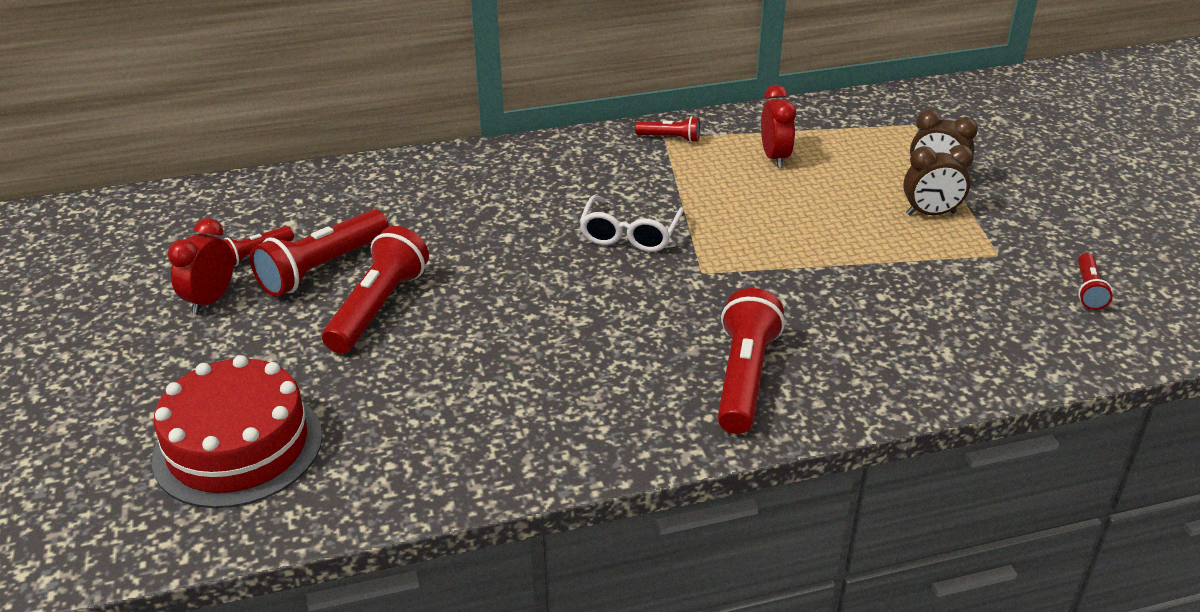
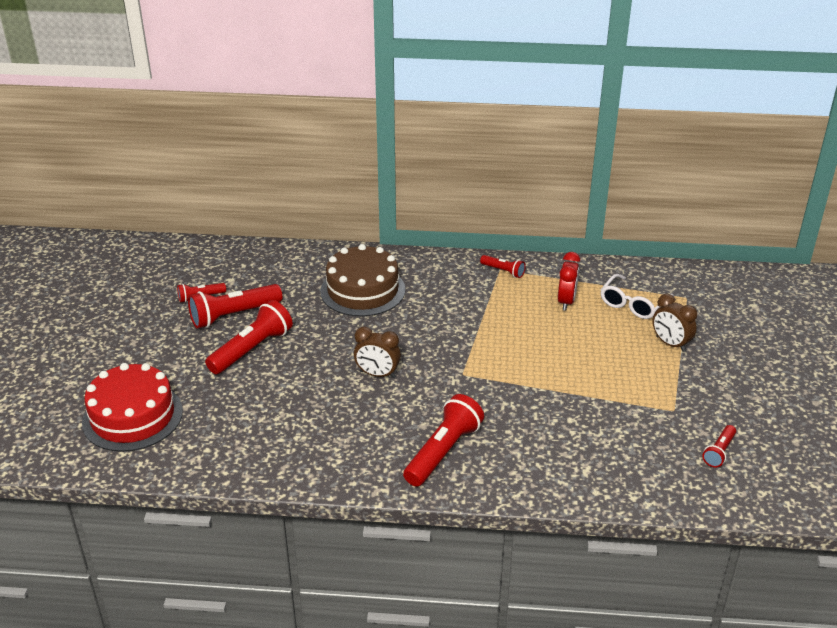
camera: 20 degrees right, 0 degrees up
(211, 300) = (161, 321): red clock -> none
(495, 198) = (362, 290): none -> brown cake
(630, 234) = (433, 336): white glasses -> white glasses (633, 304)
(930, 214) = (647, 369): brown clock -> brown clock (377, 374)

